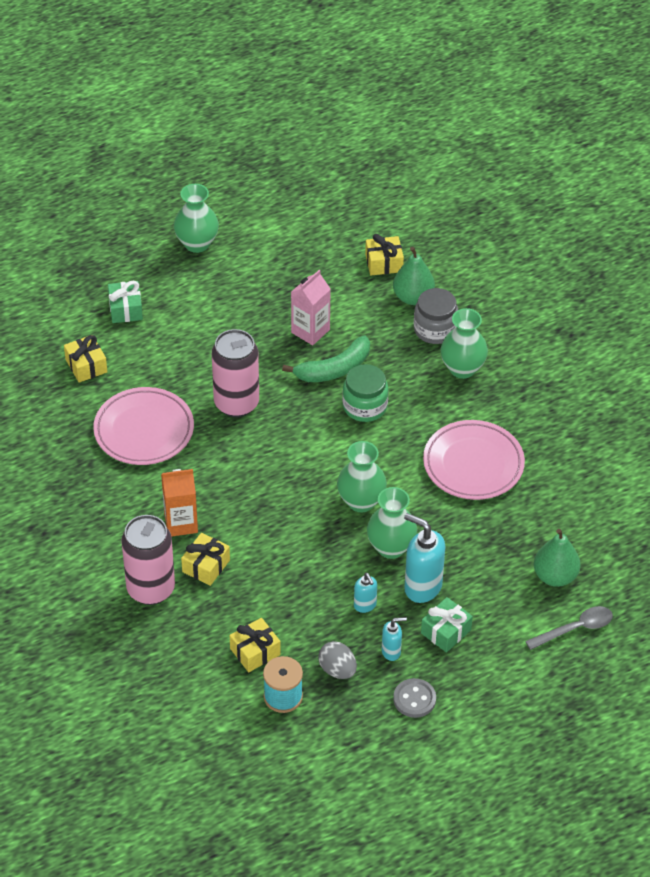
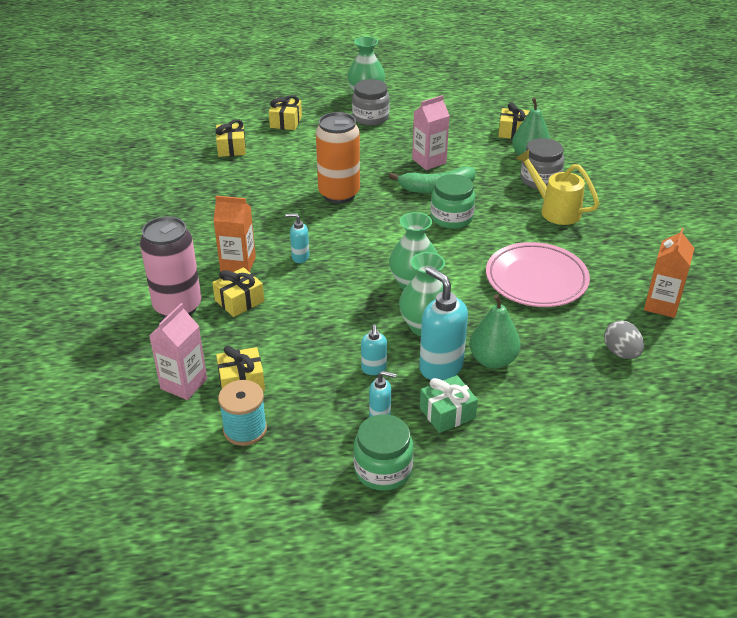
camera: 20 degrees right, 10 degrees down
(125, 309) = (286, 122): green gift -> yellow gift
(144, 430) = (249, 196): pink plate -> none
(205, 668) = (184, 384): none -> pink carton
(218, 278) = (370, 117): none -> grey jar
(236, 403) = (339, 194): pink can -> orange can
(237, 498) = (300, 257): none -> turquoise soap dispenser
(337, 670) = (315, 419): grey egg -> grey egg (621, 353)
(414, 699) = (383, 470): grey button -> green jar
(462, 368) = (554, 210): green vase -> yellow watering can
(555, 576) = (587, 391): green pear -> green pear (492, 360)
(575, 629) = (594, 447): grey spoon -> none
(594, 463) = (661, 305): none -> orange carton

